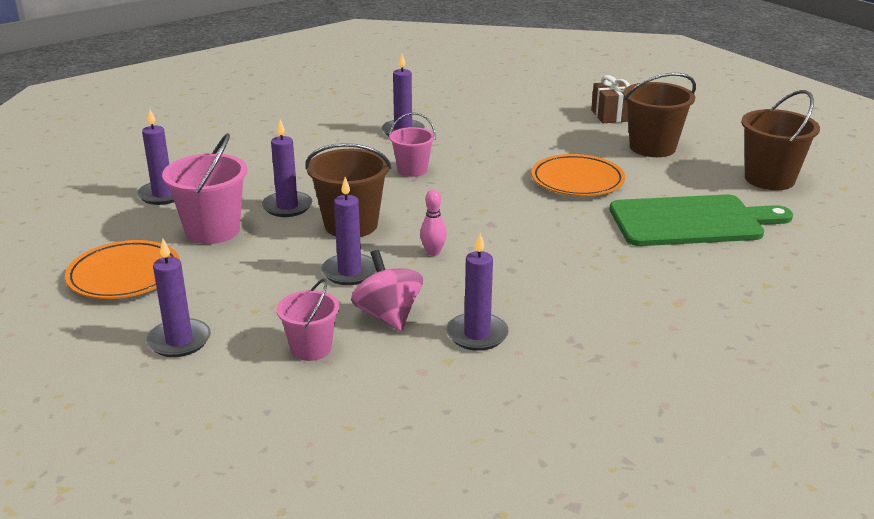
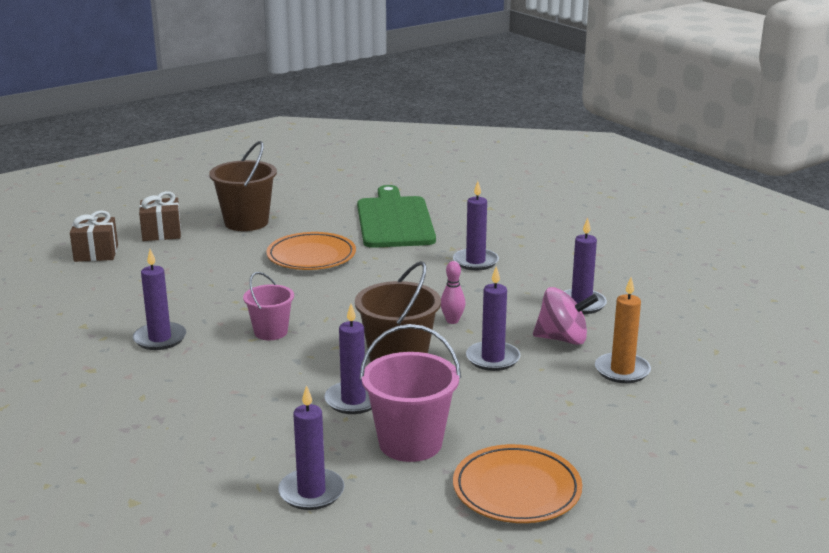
camera: 90 degrees left, 5 degrees down
(179, 341) = (631, 437): purple candle -> purple candle (475, 262)
(311, 348) = (622, 371): pink bucket -> orange candle
(388, 315) = (563, 339): pink spinning top -> pink spinning top turned 150 degrees counterclockwise
(560, 97) = (96, 253): none -> brown gift
(769, 179) = (321, 188): brown bucket -> none

